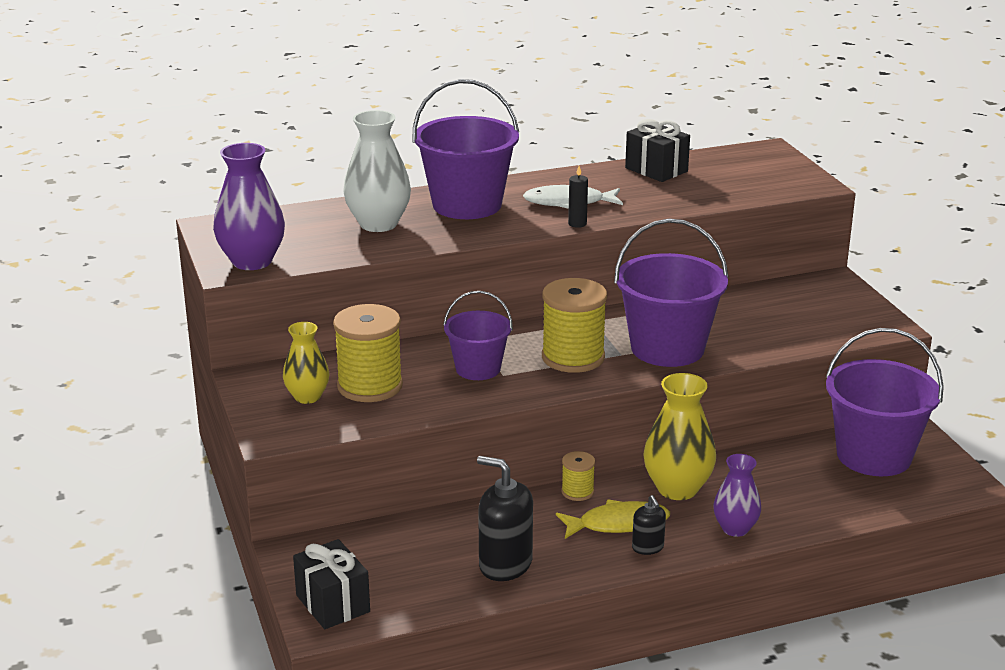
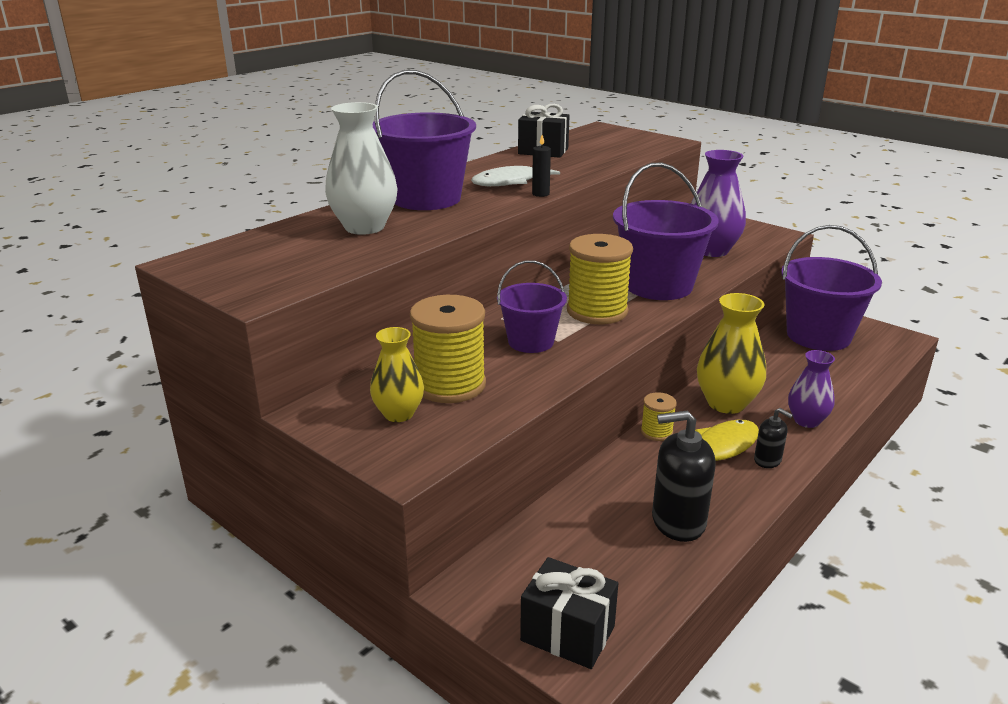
camera: 30 degrees left, 0 degrees up
(252, 261) = (272, 283): purple vase -> purple vase (711, 250)

